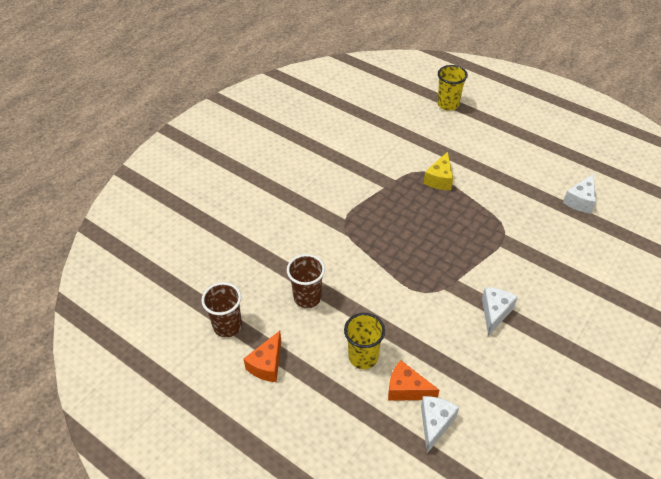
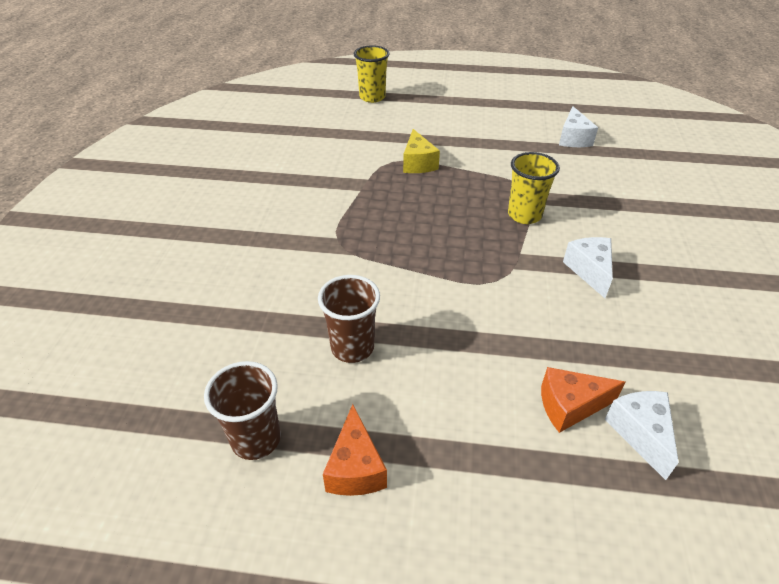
camera: 30 degrees left, 5 degrees down
(363, 357) = (483, 391): yellow cup -> yellow cup (524, 215)

